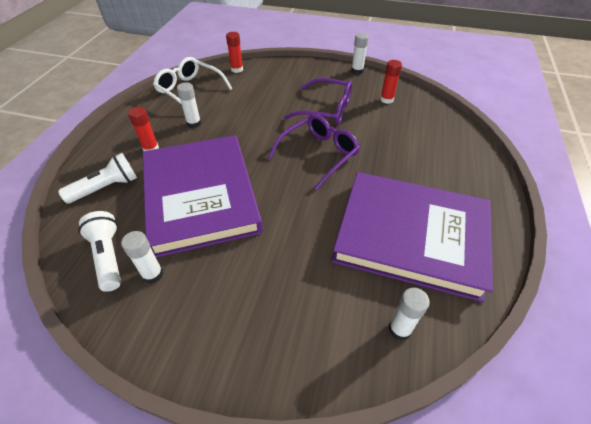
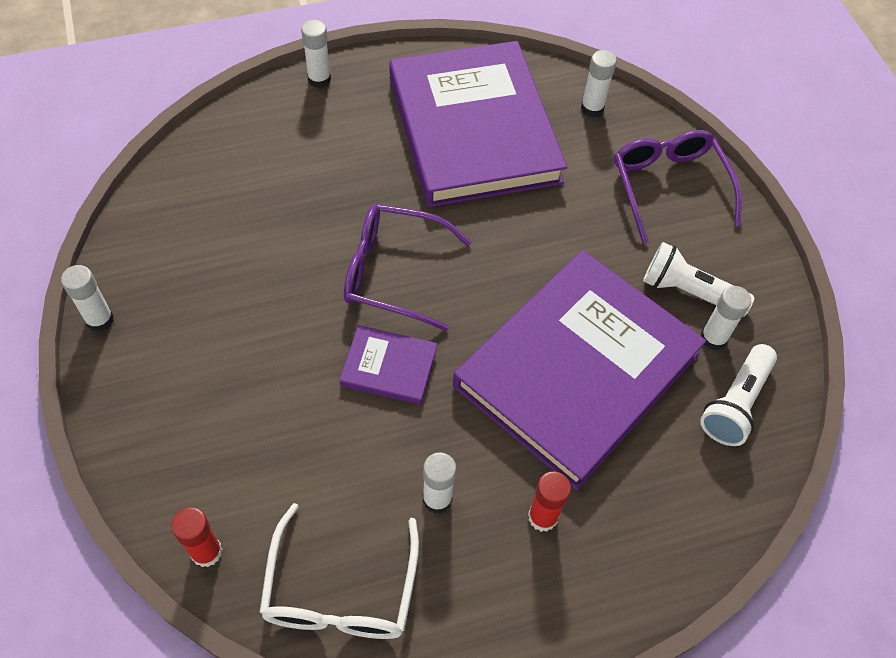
camera: 125 degrees left, 10 degrees up
(106, 188) = (658, 508): white flashlight -> white flashlight (689, 291)
(266, 133) = (389, 367): none -> purple book
(326, 110) = (269, 312): purple glasses -> purple glasses (669, 186)
(386, 99) = (186, 239): red glue stick -> none
(491, 178) = (319, 79): none -> white glue stick

